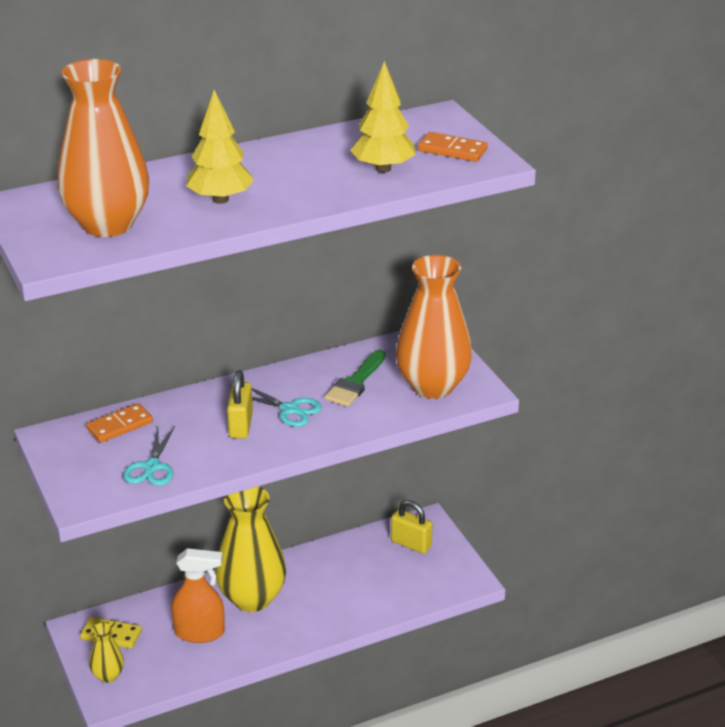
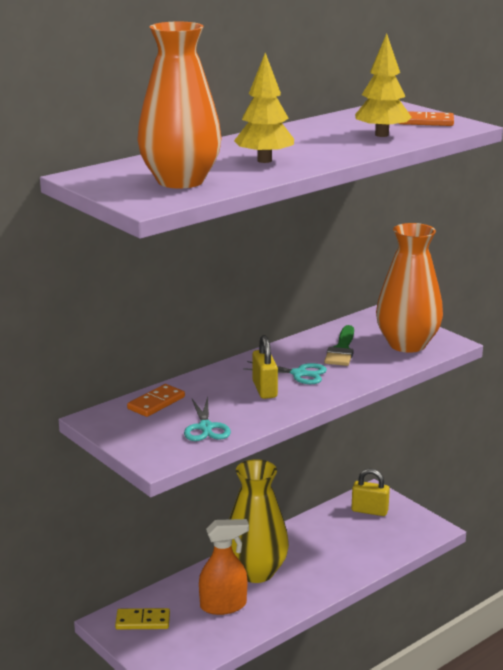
camera: 15 degrees left, 10 degrees down
(108, 675) = (157, 654): yellow vase -> none

